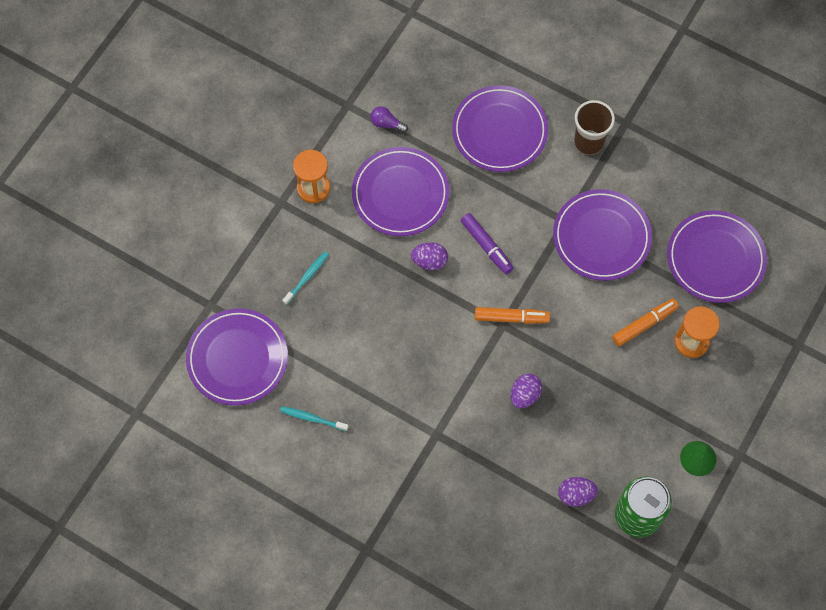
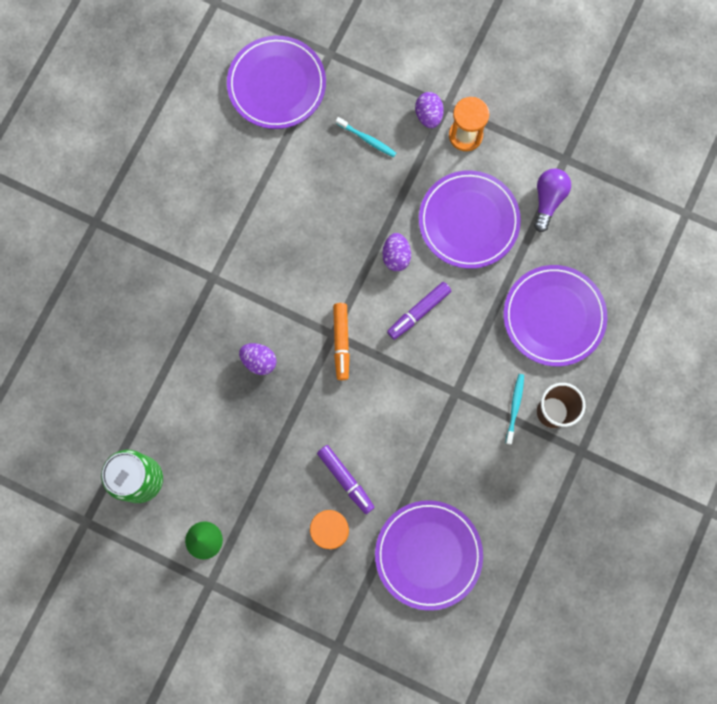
camera: 85 degrees right, 10 degrees up
(312, 418) = (221, 160): turquoise toothbrush -> turquoise toothbrush (515, 407)
(387, 124) = (548, 200): purple light bulb -> purple light bulb, size x1.52
(575, 495) = (158, 417): purple egg -> purple egg (428, 115)
(601, 237) = (441, 431): purple plate -> none
(644, 324) = (345, 480): orange marker -> purple marker

